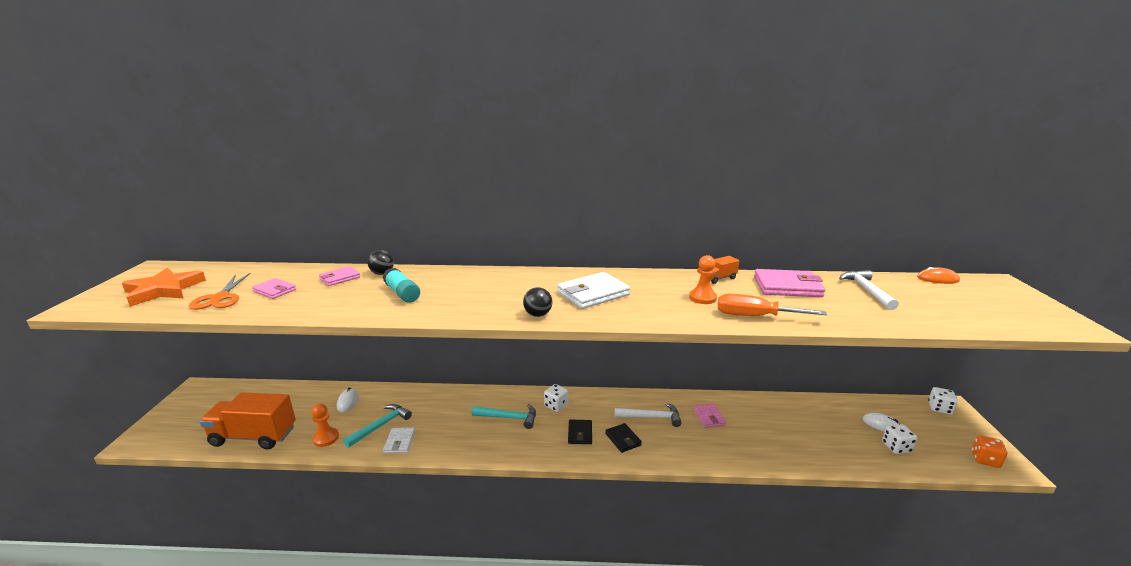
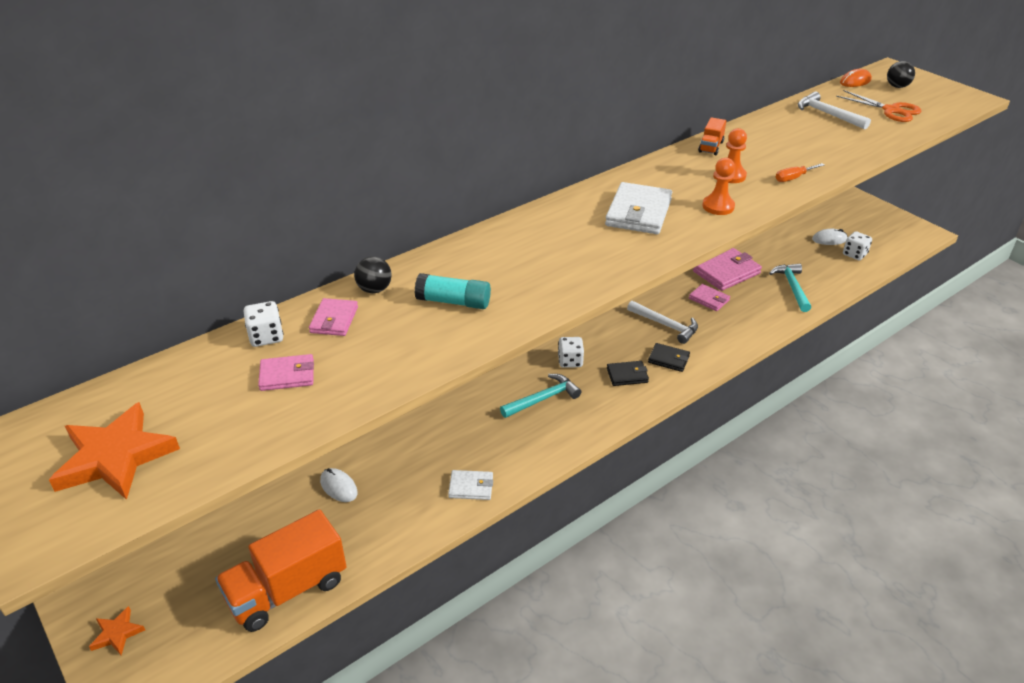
camera: 40 degrees left, 15 degrees up
(182, 410) = (117, 633): none -> orange star
(220, 298) = (235, 420): orange scissors -> orange scissors (891, 110)
(326, 438) = (382, 535): orange pawn -> orange pawn (718, 206)
(381, 426) = (423, 485): turquoise hammer -> turquoise hammer (792, 287)
(400, 442) = (471, 487): white wallet -> white wallet turned 45 degrees counterclockwise
(538, 315) = (632, 259): black ball -> black ball (897, 86)
(580, 433) = (627, 375): black wallet -> black wallet turned 60 degrees counterclockwise
(651, 417) = (666, 325): white hammer -> white hammer turned 75 degrees clockwise
(754, 316) = (793, 178): orange screwdriver -> orange screwdriver, size x0.56
(787, 287) = (772, 134): pink wallet -> pink wallet (726, 272)
(939, 408) = (849, 204): white dice -> white dice (266, 337)
(985, 459) = (909, 235): orange dice -> none

